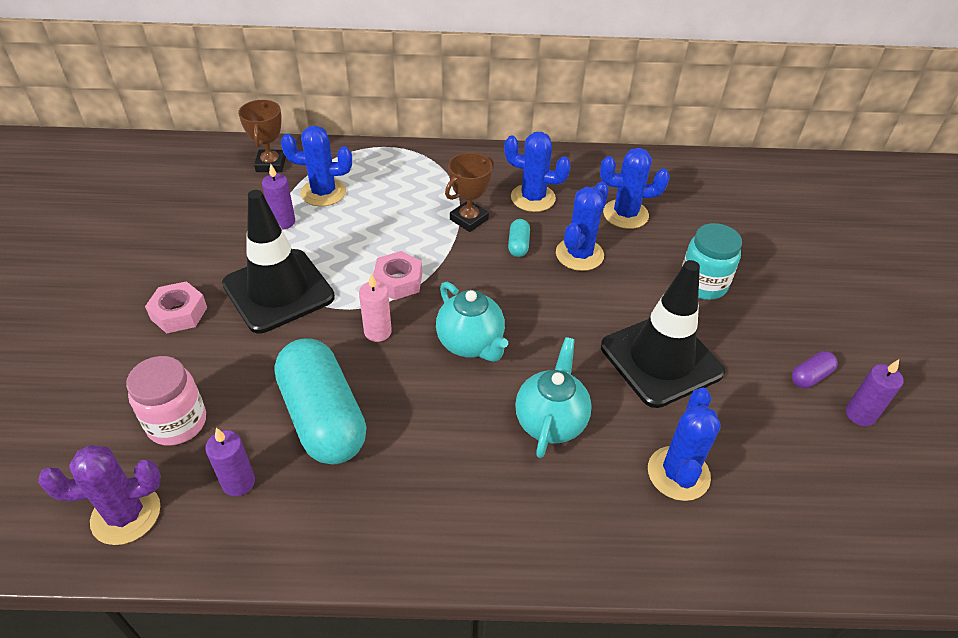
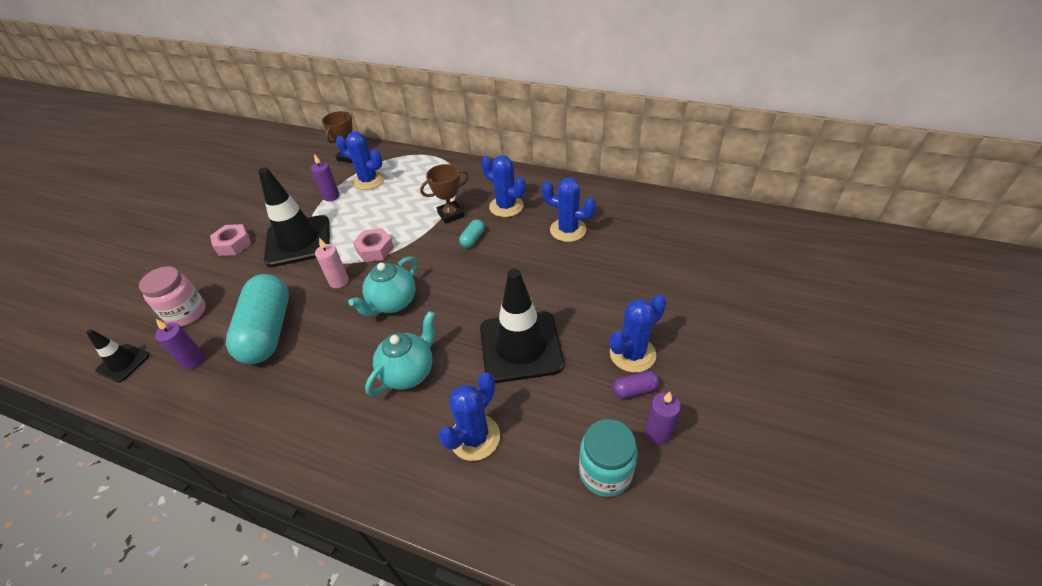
camera: 25 degrees right, 0 degrees up
(126, 514) = (123, 363): purple cactus -> black traffic cone
(471, 344) = (393, 303): turquoise teapot -> turquoise teapot turned 45 degrees clockwise
(579, 254) = (512, 254): blue cactus -> blue cactus (632, 354)
(702, 284) = (593, 295): turquoise jar -> turquoise jar (605, 472)

